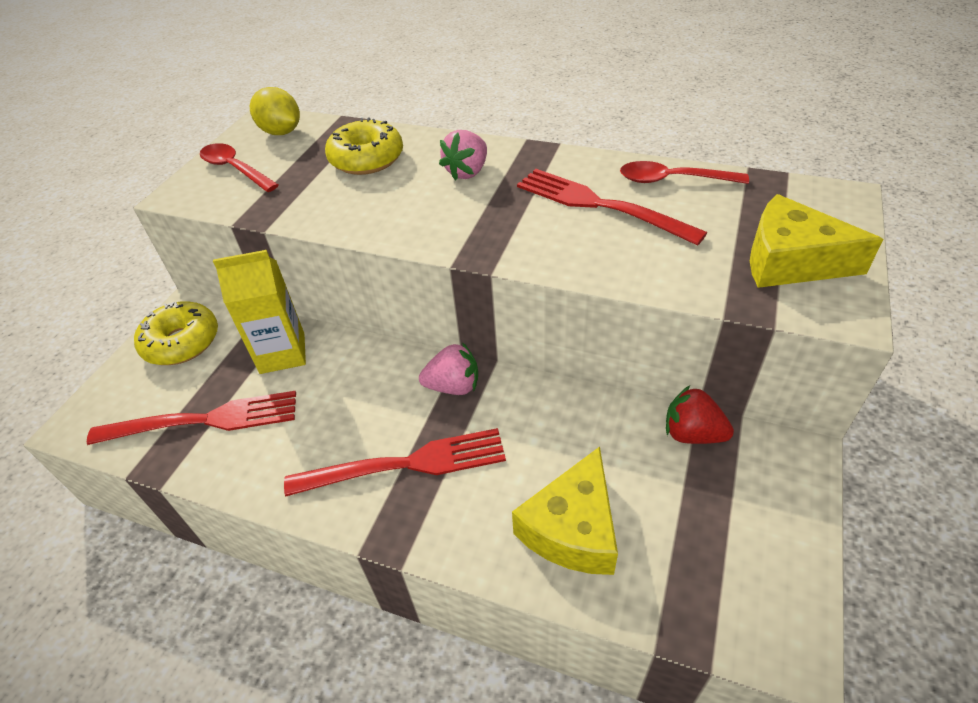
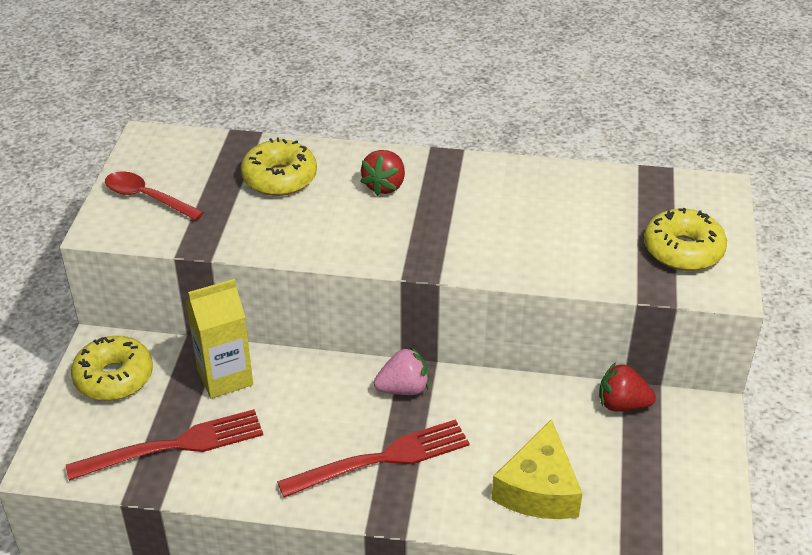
camera: 15 degrees left, 5 degrees down
(281, 132) = (175, 153): yellow lemon -> none
(467, 172) = (385, 186): pink strawberry -> red strawberry
(600, 205) = (516, 211): red fork -> none
(673, 180) = (575, 182): red spoon -> none
(790, 261) = (683, 250): yellow cheese -> yellow donut

